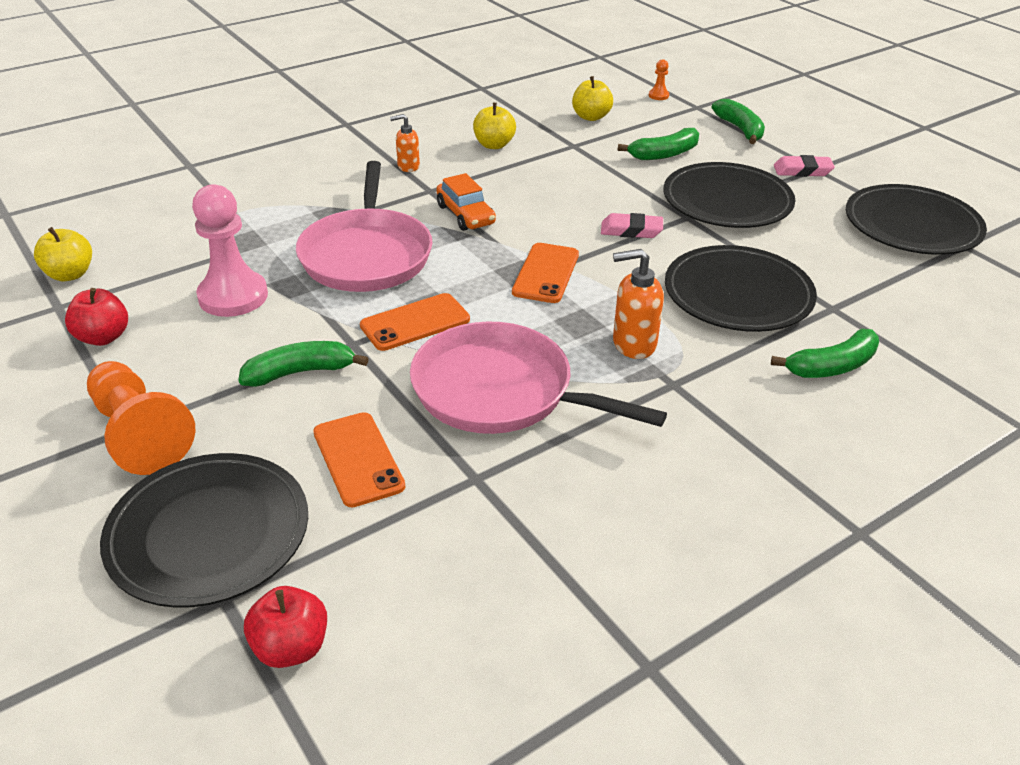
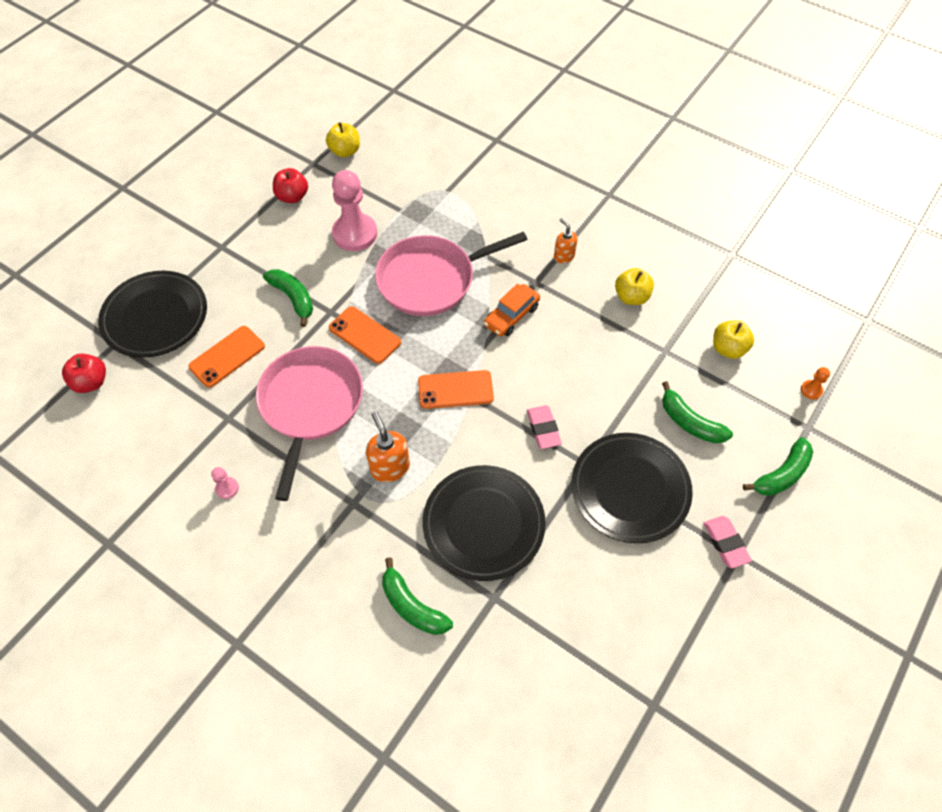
camera: 70 degrees right, 20 degrees up
(139, 434) = (218, 253): orange pawn -> none
(601, 499) = (227, 488): none -> pink pawn
(912, 225) = (668, 654): black plate -> none

